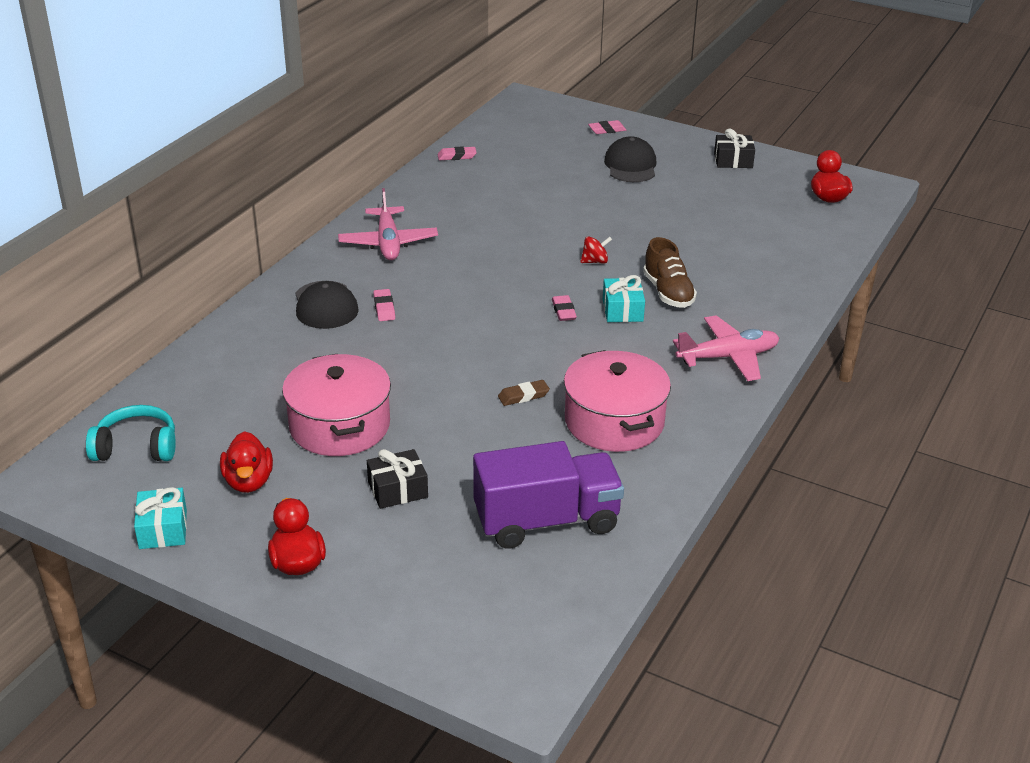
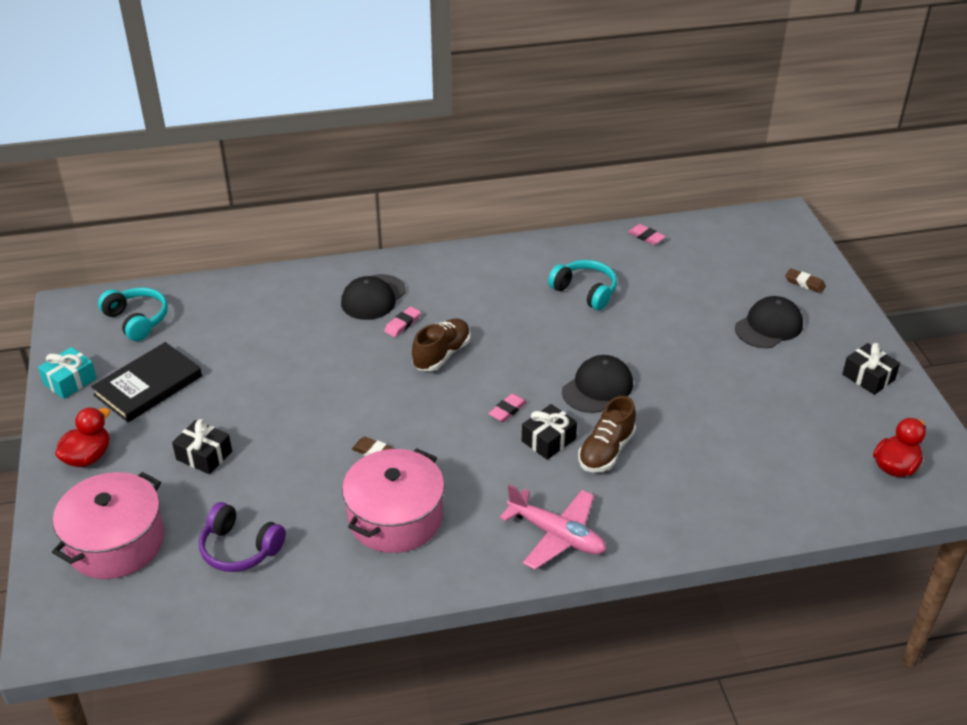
camera: 50 degrees right, 5 degrees up
(248, 481) = (148, 386): red duck -> black book
(340, 426) = (246, 387): pink pot -> pink pot (116, 542)
(388, 242) = (485, 277): pink plane -> none
(452, 308) = (441, 354): none -> brown shoe
(478, 211) = (585, 291): none -> turquoise headphones
(546, 521) = (240, 549): purple truck -> purple headphones
(595, 261) = (597, 387): red spinning top -> black cap
(607, 130) = (804, 283): pink eraser -> brown eraser
(622, 310) = (548, 440): turquoise gift -> black gift

